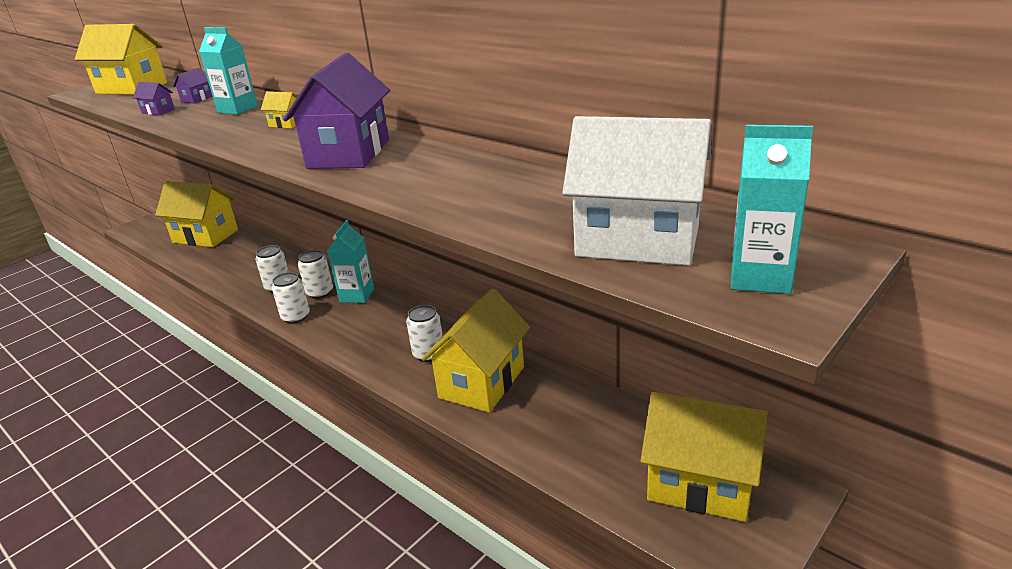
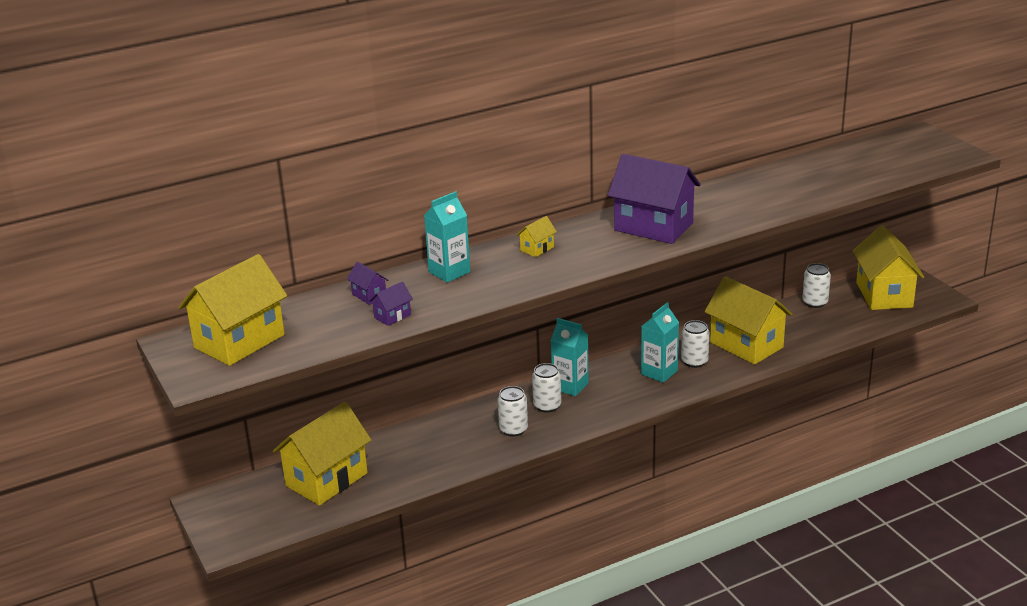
camera: 70 degrees left, 0 degrees up
(296, 317) = (583, 421): white can -> white can (815, 302)
(637, 241) = (876, 165): white house -> none
(700, 484) = (884, 295): yellow house -> yellow house turned 45 degrees counterclockwise
(760, 278) = (930, 150): turquoise carton -> turquoise carton (659, 372)

